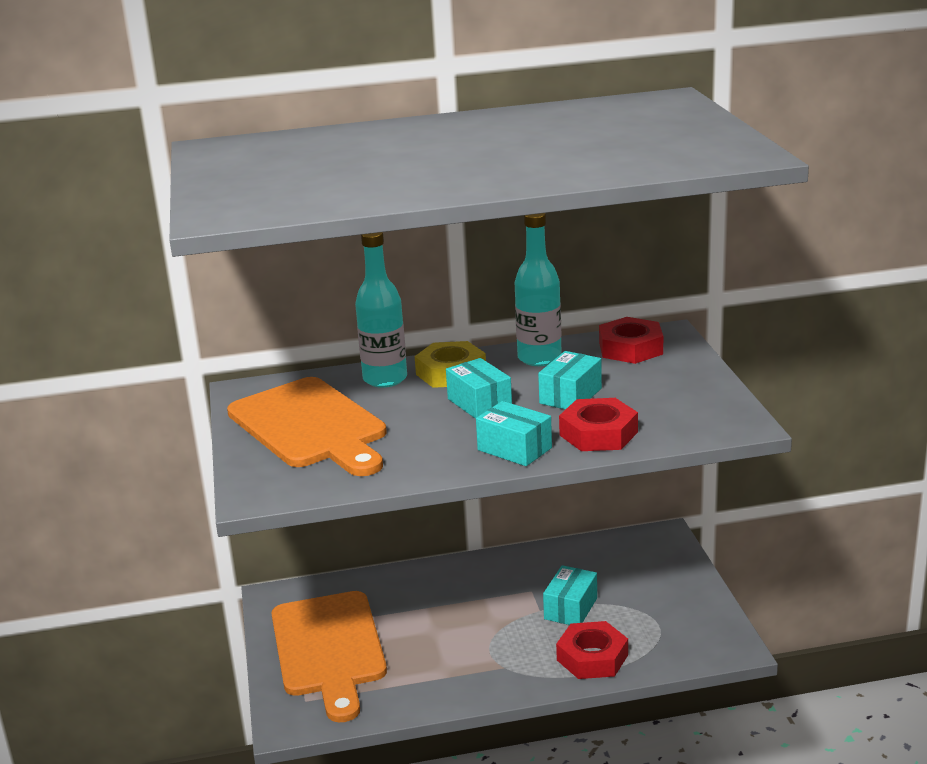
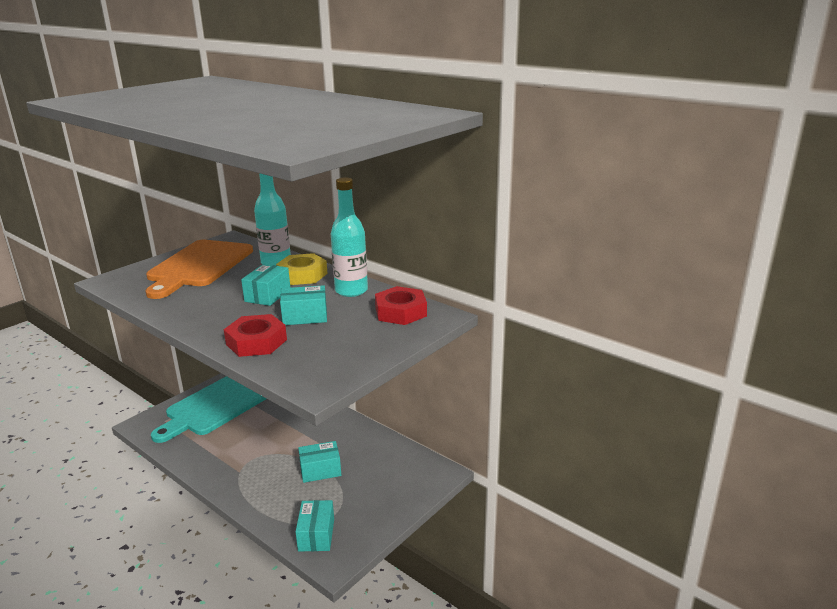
camera: 50 degrees right, 0 degrees up
(328, 648) = (215, 406): orange cutting board -> turquoise cutting board
(514, 449) = (212, 324): turquoise box -> turquoise box (316, 535)
(592, 657) = (274, 502): red nut -> none

